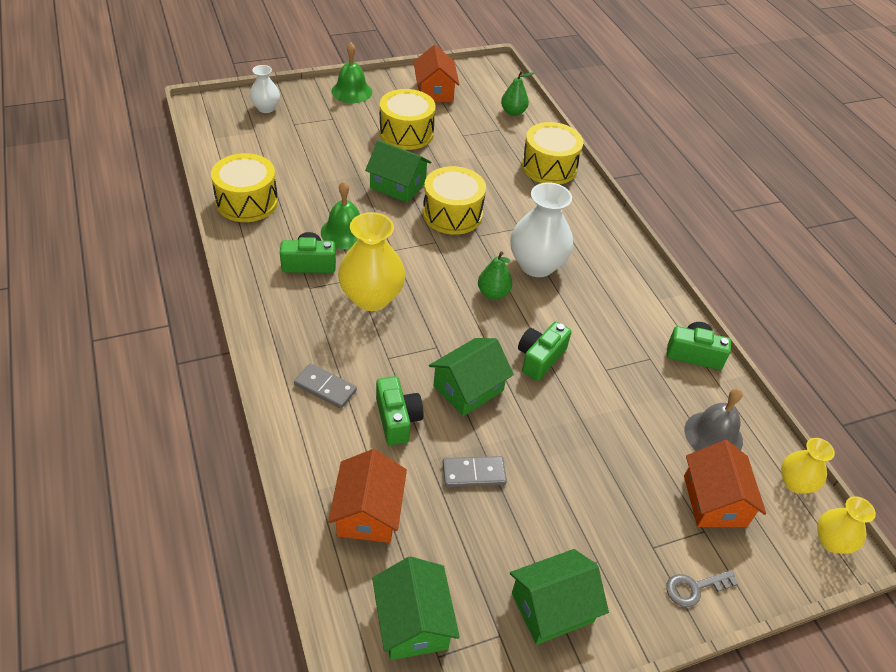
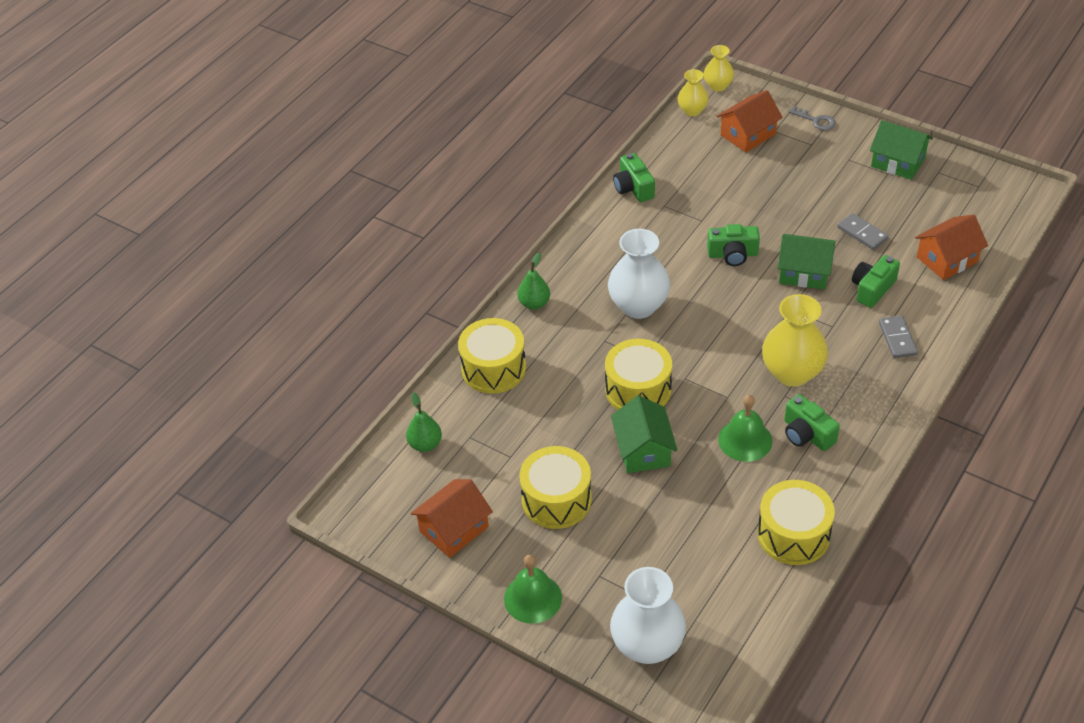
camera: 120 degrees left, 0 degrees up
(266, 108) = (647, 646): white vase -> white vase, size x1.77
(413, 622) = (976, 204): green house -> none
(493, 293) = (700, 312): green pear -> green pear (534, 303)
(713, 435) = (697, 153): grey bell -> none

